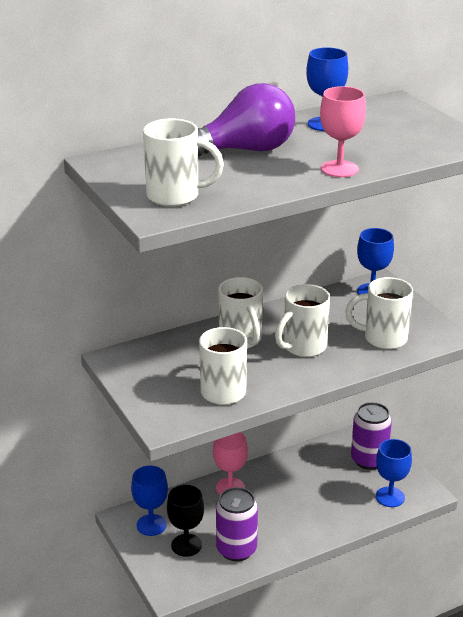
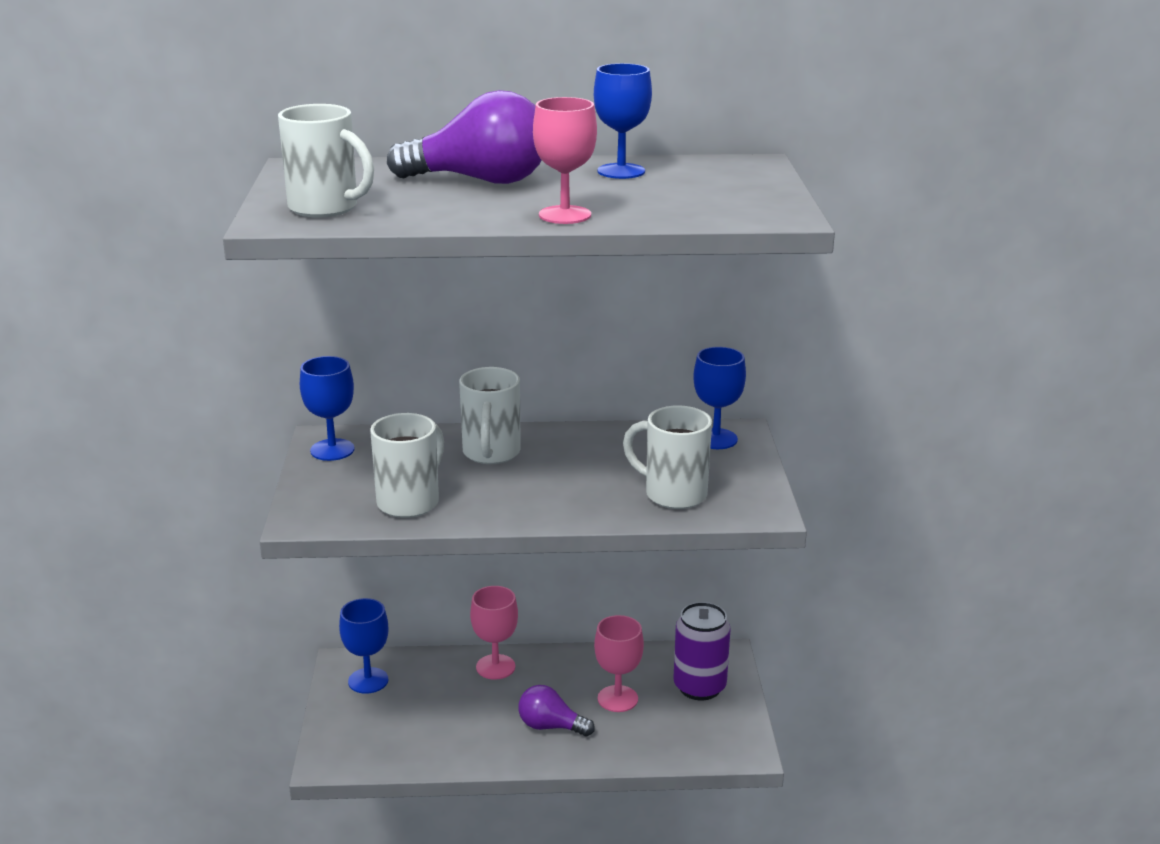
camera: 25 degrees right, 5 degrees down
(186, 545) = (389, 716): black goblet -> none
(236, 549) = (443, 740): purple can -> none
(298, 517) = (550, 726): none -> purple light bulb
(303, 347) = (558, 479): white mug -> none
(325, 484) = (617, 699): none -> pink goblet
(390, 497) = (690, 740): blue goblet -> blue goblet (332, 450)

